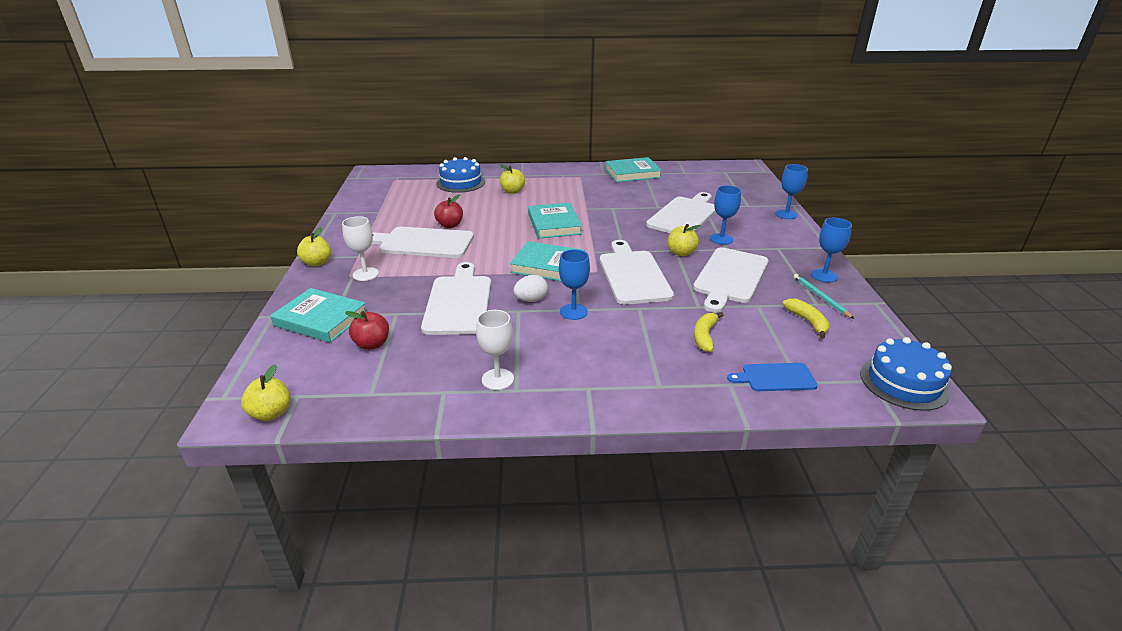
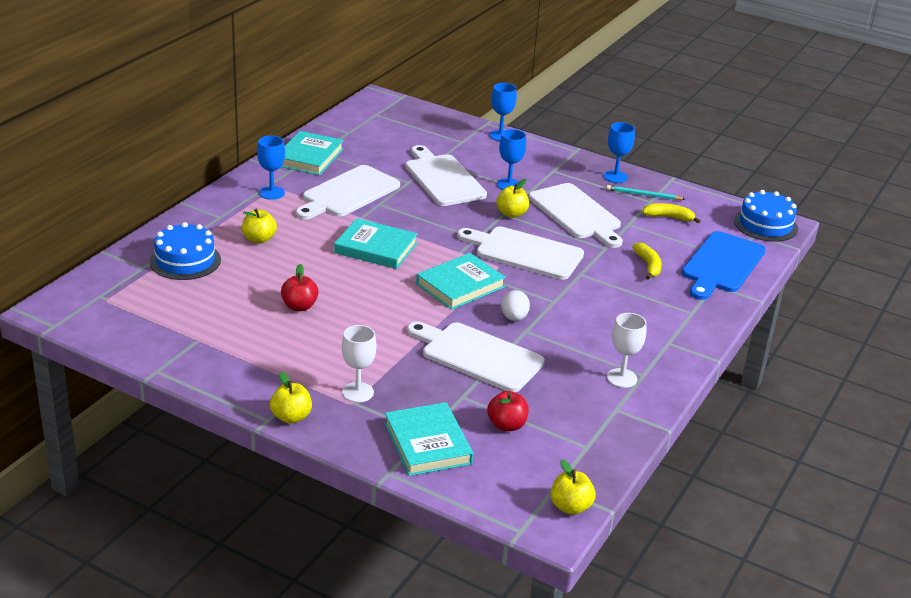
camera: 60 degrees left, 0 degrees up
(321, 319) = (427, 443): turquoise book -> turquoise book turned 75 degrees counterclockwise
(423, 243) = (323, 336): white cutting board -> white cutting board (348, 193)
(573, 312) = (555, 305): blue goblet -> blue goblet (272, 193)
(705, 336) = (648, 265): yellow banana -> yellow banana turned 150 degrees counterclockwise
(775, 377) = (721, 265): blue cutting board -> blue cutting board, size x1.81

